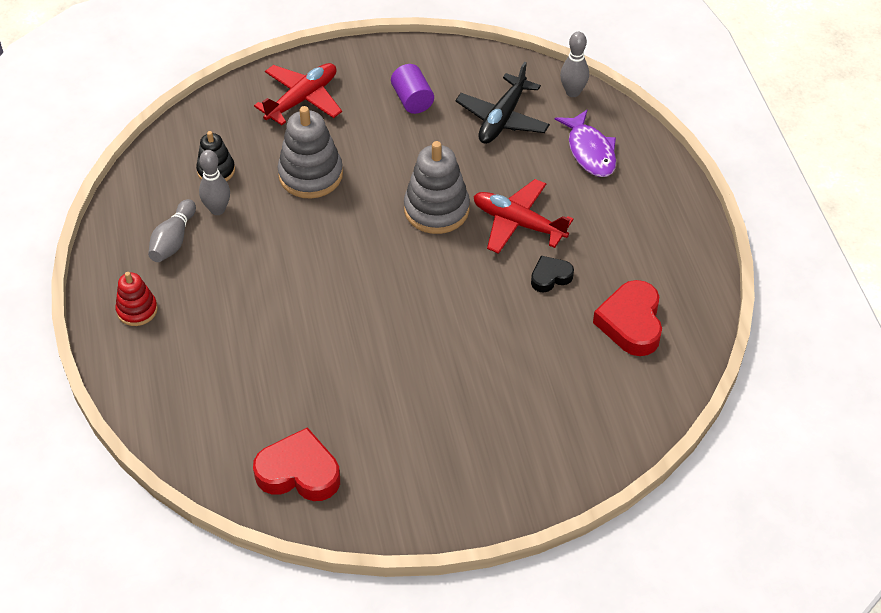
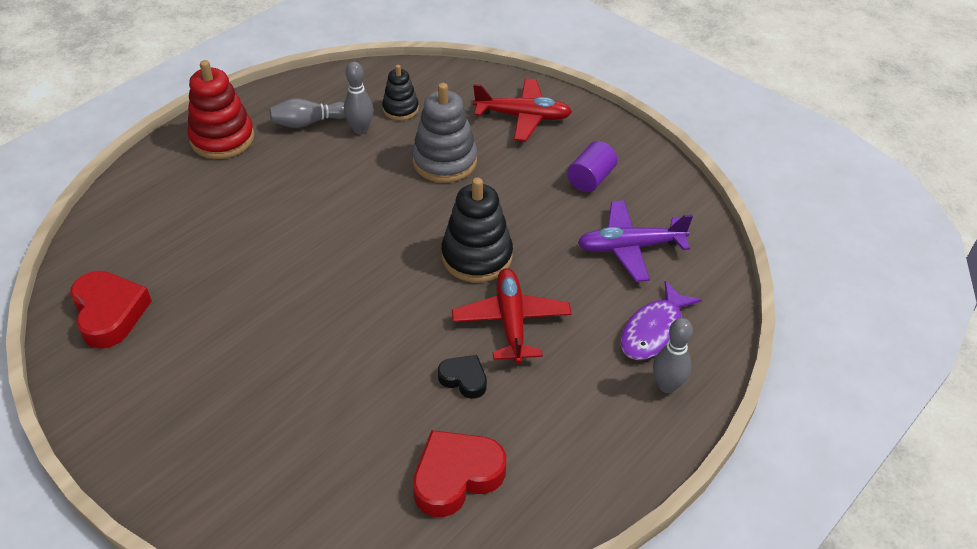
camera: 55 degrees right, 5 degrees down
(137, 310) = (222, 138): red stacking toy -> red stacking toy, size x1.70
(436, 209) = (477, 257): grey stacking toy -> black stacking toy
(502, 119) = (630, 247): black plane -> purple plane
(573, 92) = (717, 281): grey bowling pin -> grey bowling pin (667, 386)

